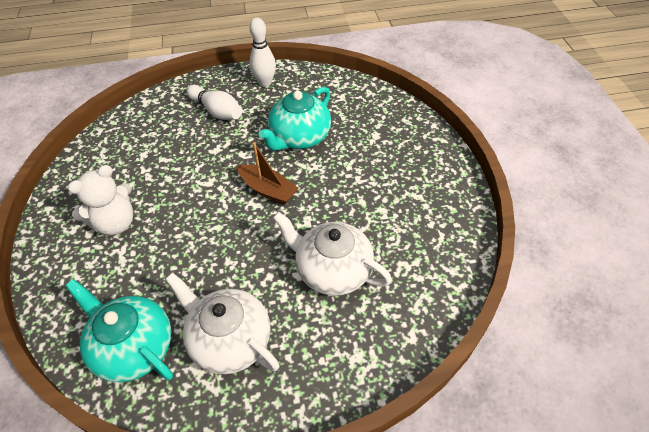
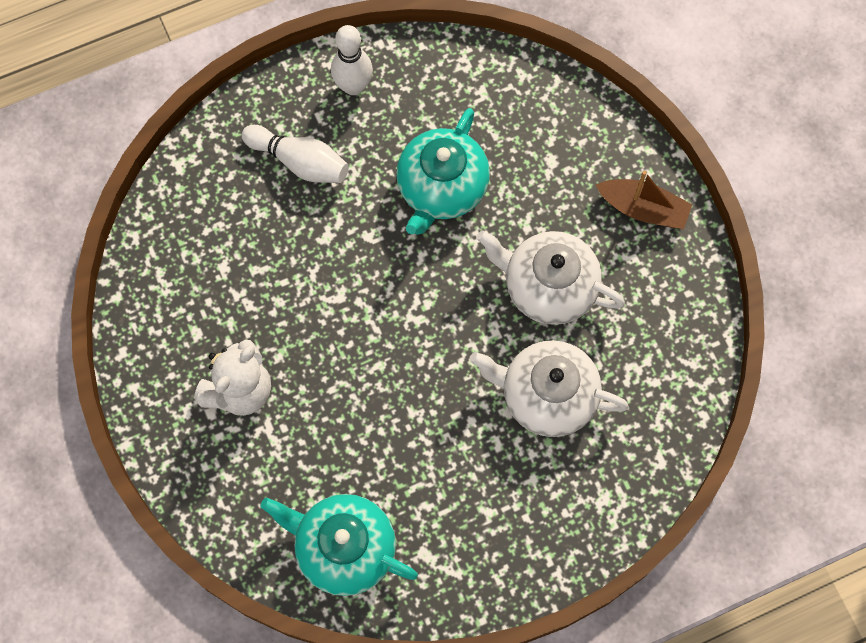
camera: 15 degrees left, 20 degrees up
(230, 340) = (452, 513): white teapot -> white teapot (548, 286)
(268, 190) = (426, 291): brown boat -> brown boat (643, 209)

